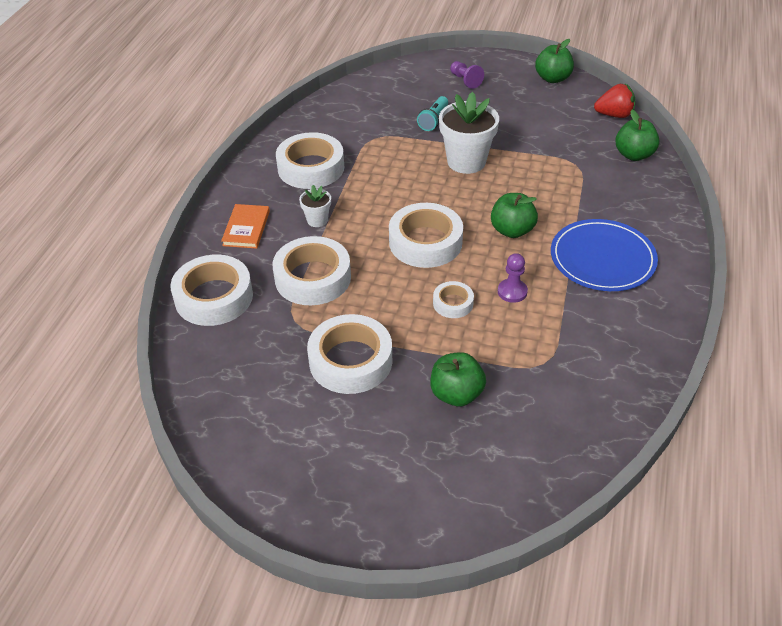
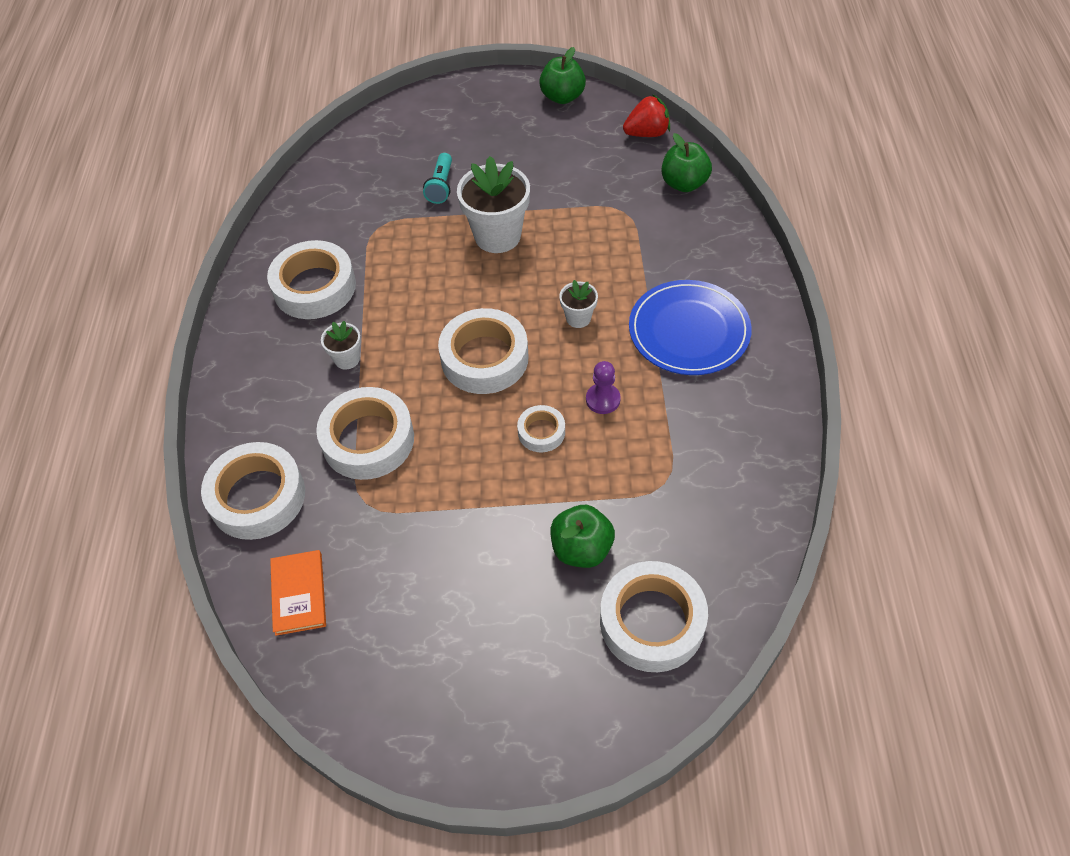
camera: 15 degrees left, 10 degrees up
(246, 228) = (264, 391): orange book -> orange book (299, 594)
(350, 361) = (449, 539): white tape -> white tape (652, 621)
(465, 80) = (461, 121): purple pawn -> none
(512, 230) = (578, 318): green apple -> white flower pot

